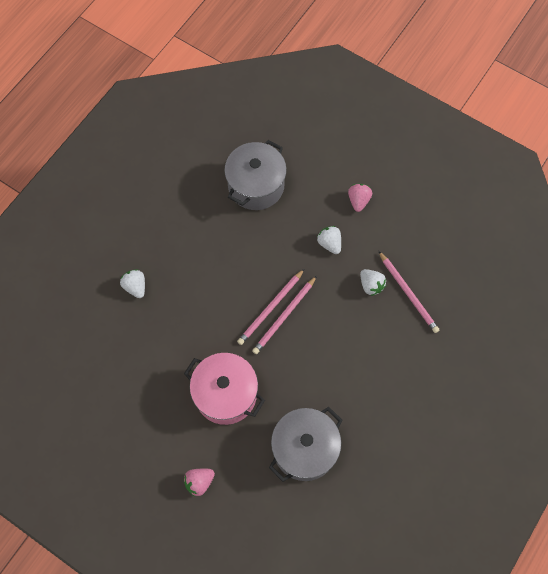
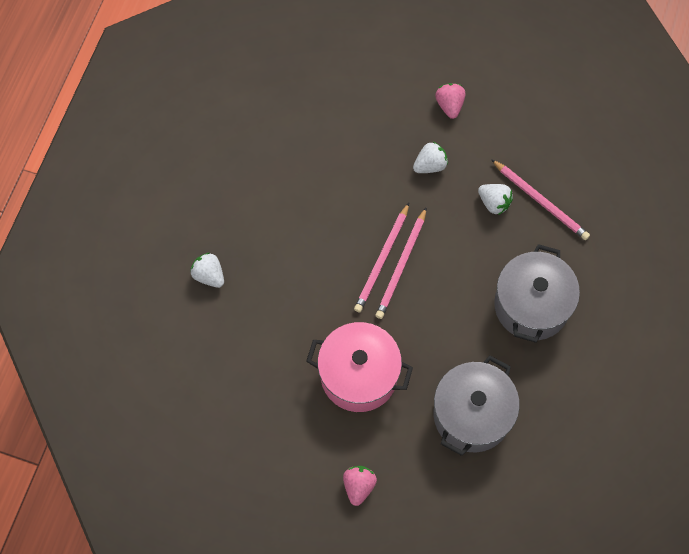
camera: 15 degrees left, 0 degrees up
(199, 482) = (358, 486): pink strawberry -> pink strawberry turned 150 degrees clockwise
(256, 186) = (320, 117): grey pot -> grey pot (531, 305)
(329, 243) = (430, 165): white strawberry -> white strawberry turned 105 degrees clockwise

